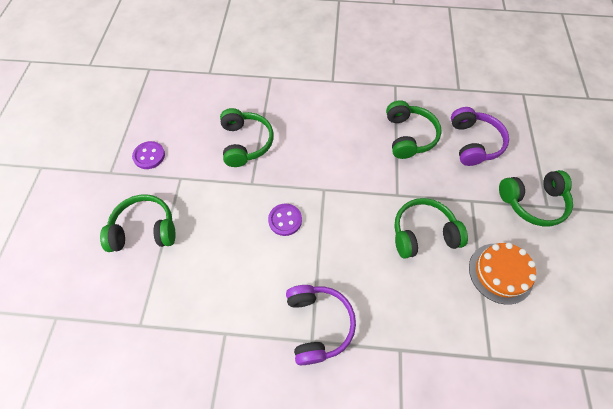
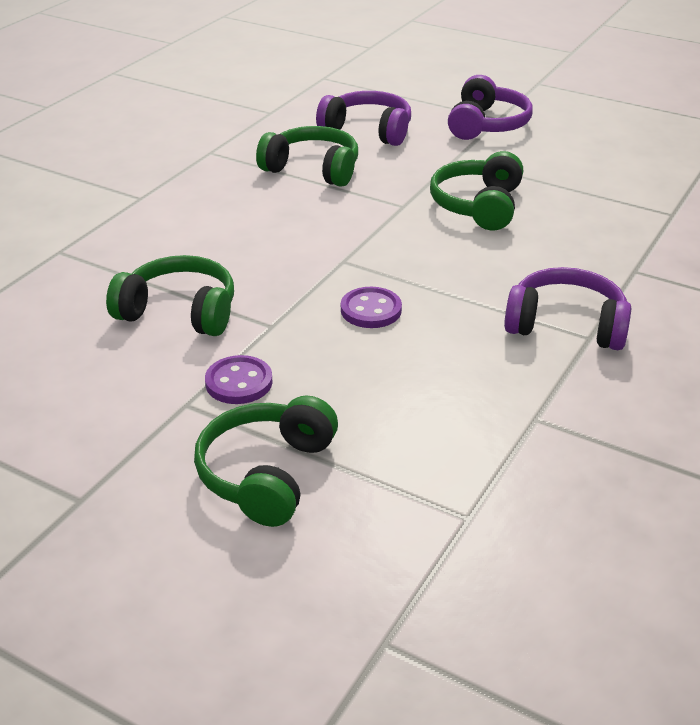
camera: 65 degrees left, 25 degrees down
(149, 156) = (92, 435): purple button -> purple button (239, 382)
(500, 273) = (568, 173): orange cake -> none
(532, 202) = (487, 124): green headphones -> purple headphones

